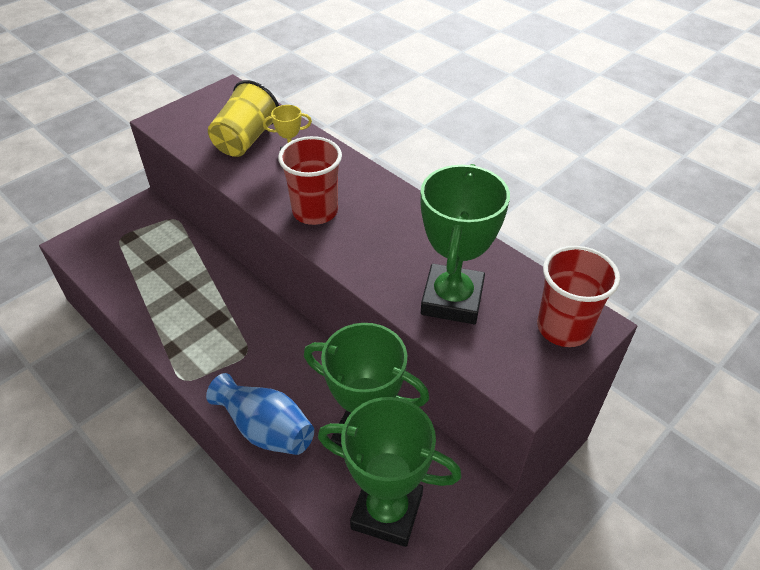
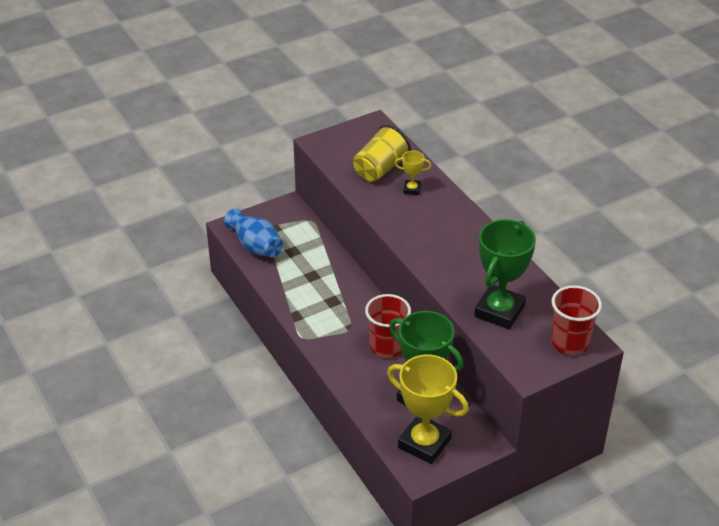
camera: 15 degrees right, 5 degrees down
(265, 428) = (353, 379): blue vase -> blue vase (256, 246)
(315, 211) = (420, 234): red cup -> red cup (387, 347)
(387, 511) = (424, 443): green trophy -> yellow trophy

